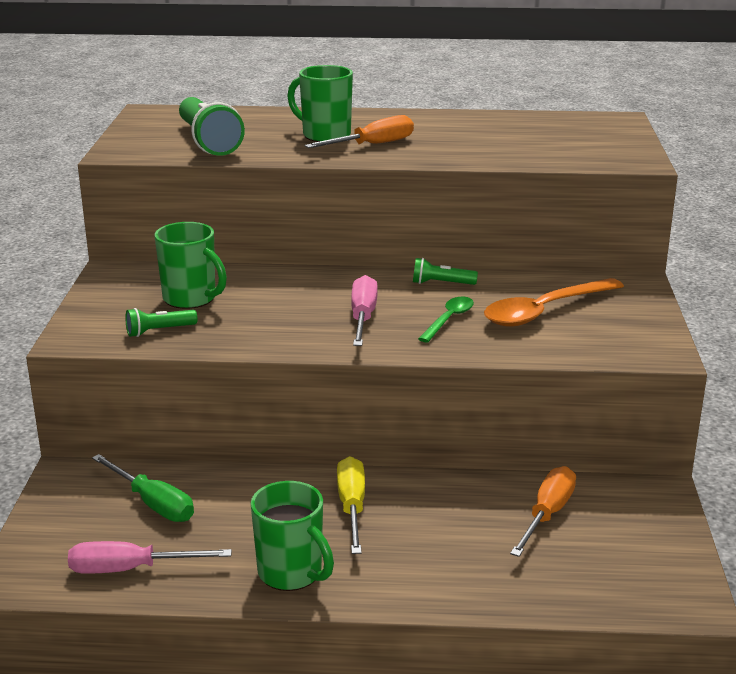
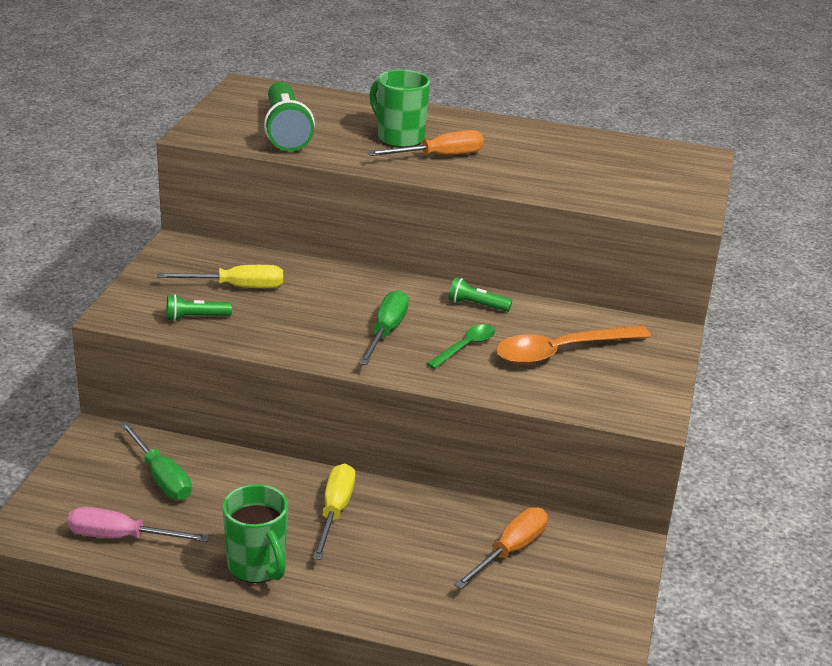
camera: 10 degrees right, 5 degrees up
(191, 299) = (237, 287): green mug -> yellow screwdriver
(363, 317) = (386, 332): pink screwdriver -> green screwdriver

